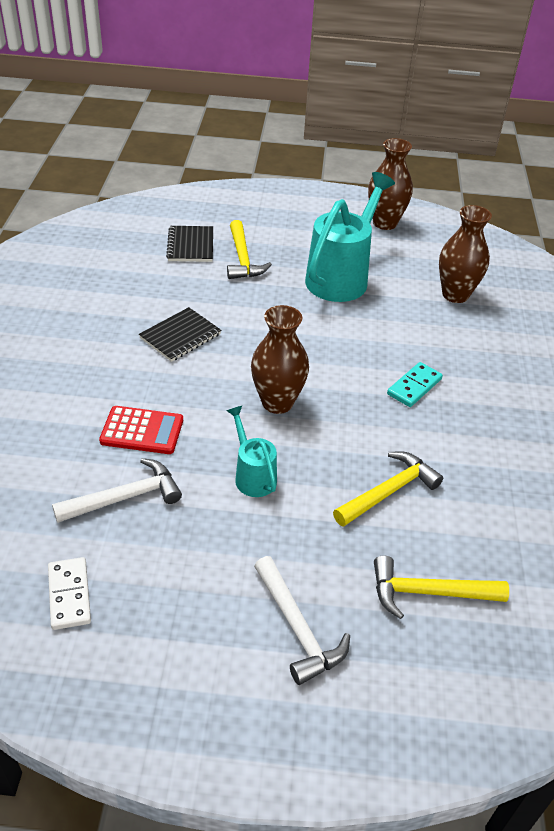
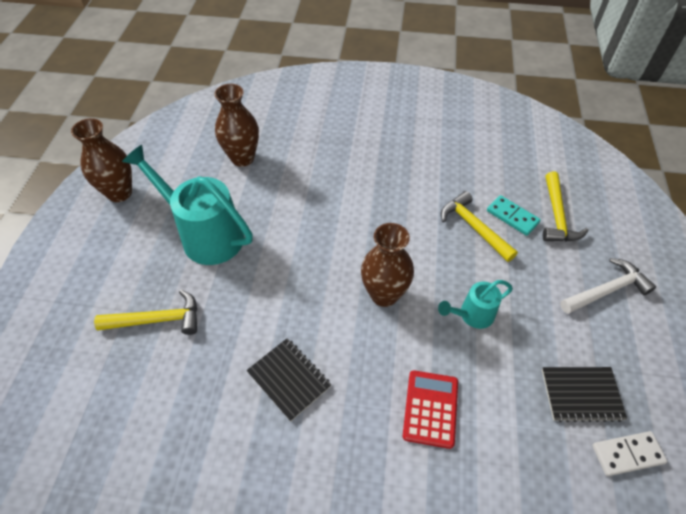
camera: 85 degrees left, 10 degrees up
(125, 497) = (514, 417): white hammer -> none
(190, 246) = (120, 375): black notebook -> black notebook (581, 395)
(414, 386) = (360, 199): turquoise domino -> turquoise domino (512, 217)

